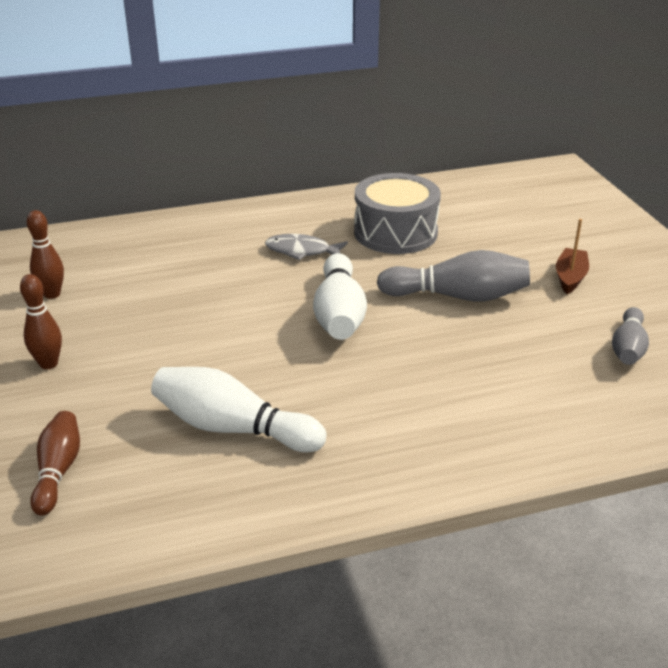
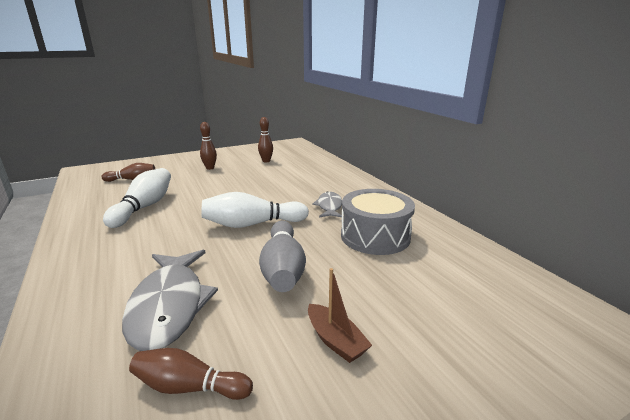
camera: 80 degrees right, 10 degrees down
(522, 369) = (169, 305): none -> grey fish
(570, 277) = (335, 340): brown boat -> brown boat turned 45 degrees clockwise
(628, 348) = (189, 387): grey bowling pin -> brown bowling pin

